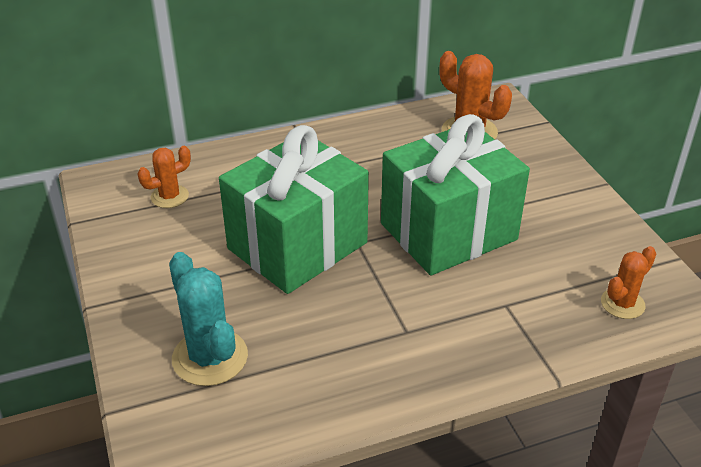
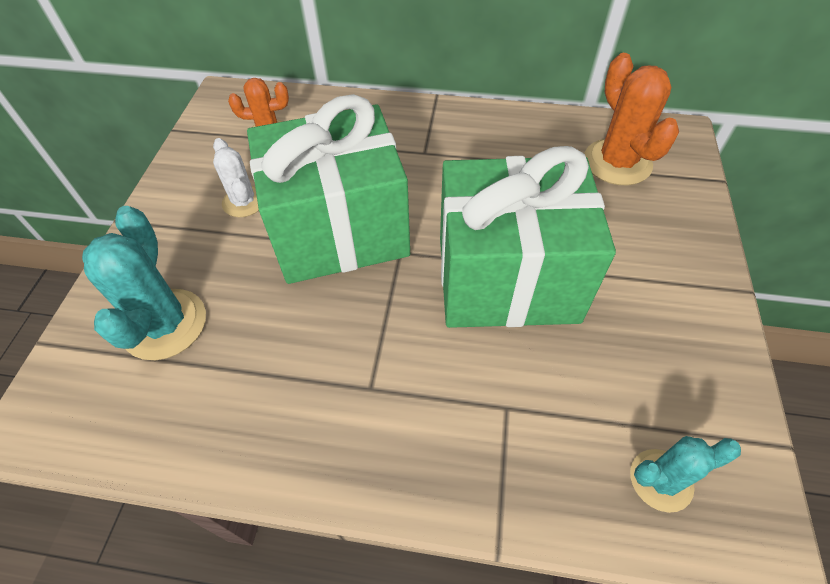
camera: 30 degrees right, 15 degrees up
(196, 253) = (244, 202): none -> white cactus
(622, 304) = (661, 480): orange cactus -> turquoise cactus

